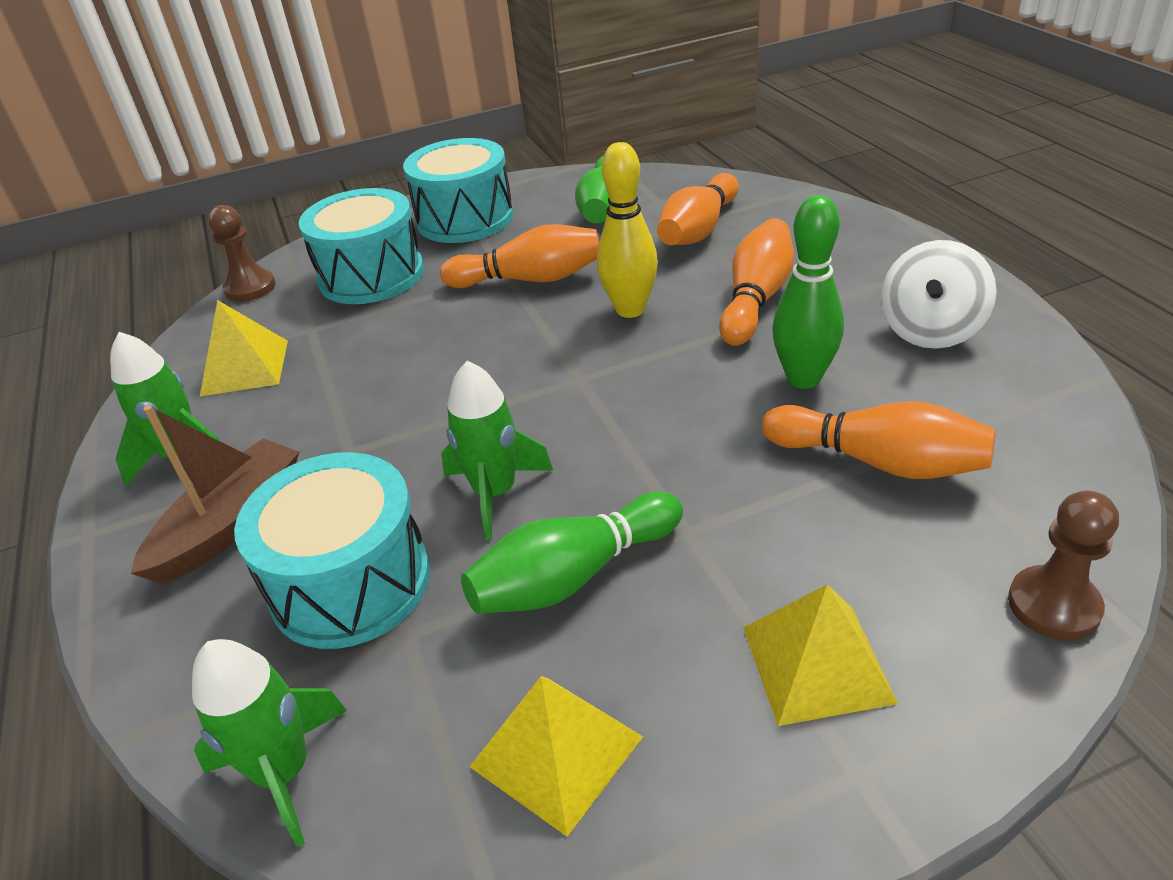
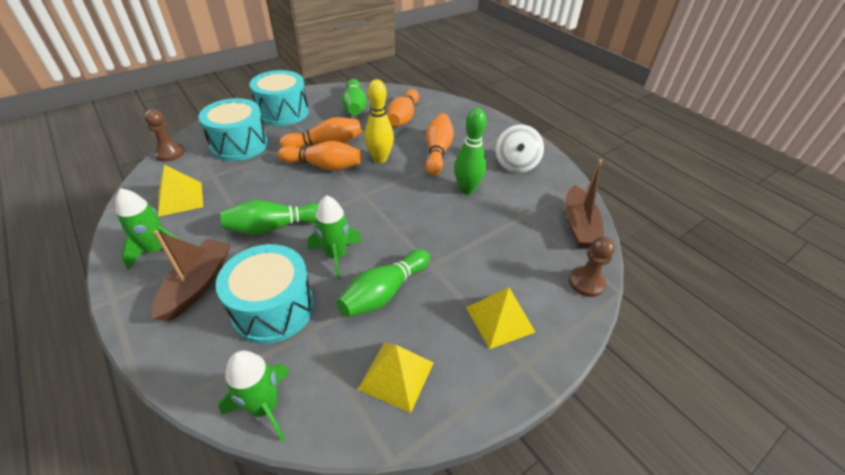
camera: 20 degrees left, 5 degrees up
(393, 429) = (274, 227): none -> green bowling pin
(879, 462) = (506, 226): orange bowling pin -> orange bowling pin (323, 166)
(1061, 473) = (579, 226): none -> brown boat

